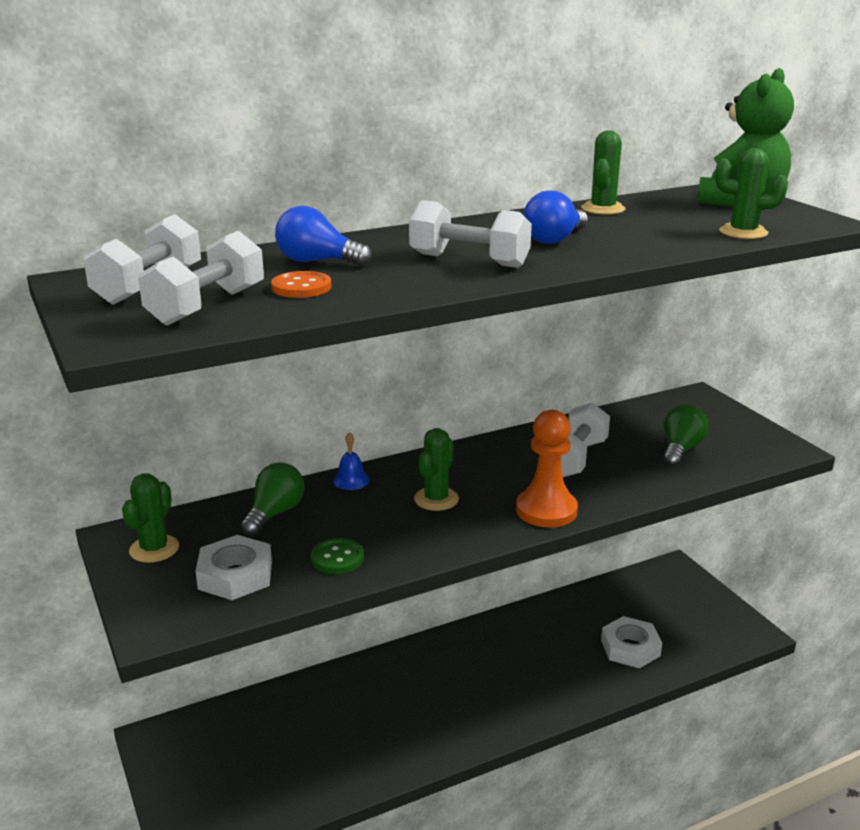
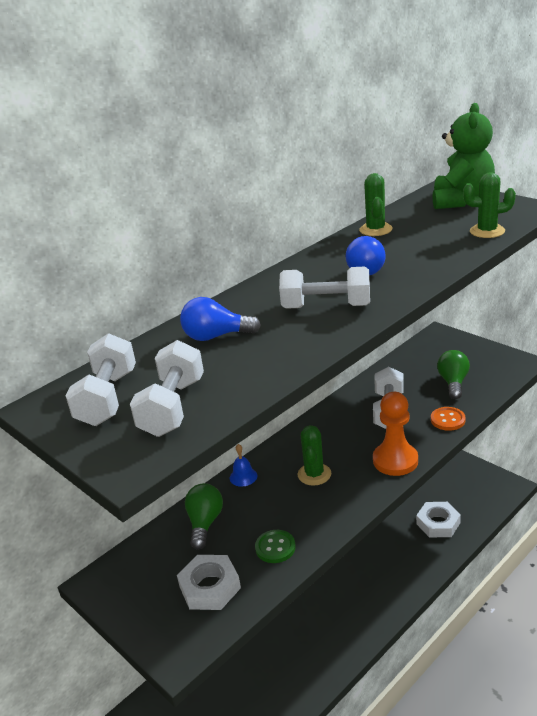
camera: 15 degrees left, 5 degrees up
(154, 549) = (132, 584): green cactus -> none
(301, 287) = (227, 367): orange button -> orange button (447, 420)

